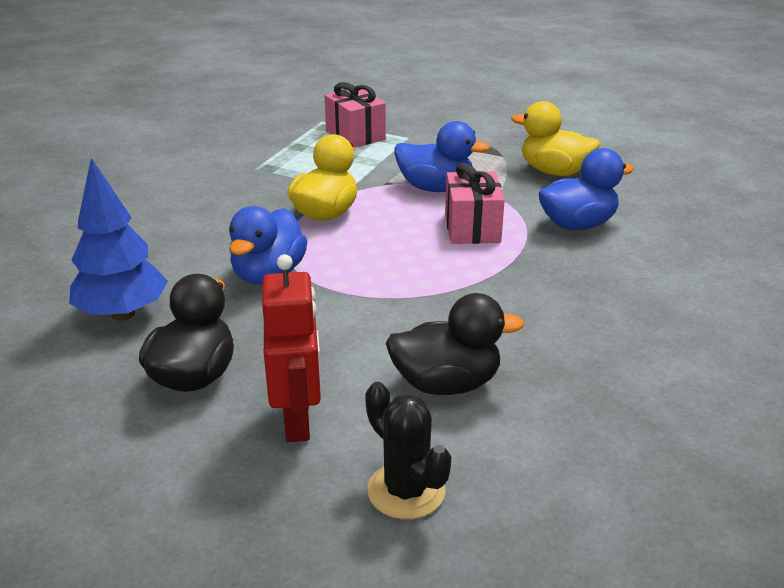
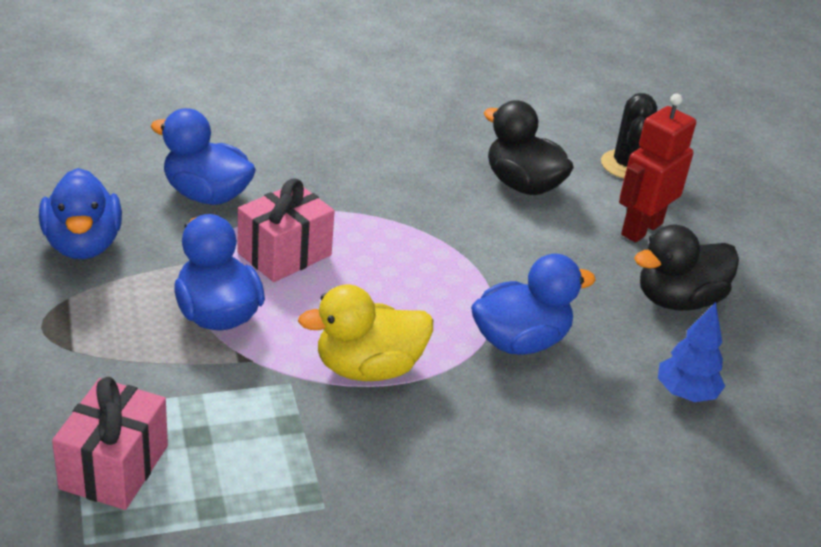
camera: 135 degrees left, 5 degrees up
(123, 314) = (685, 394): blue tree -> blue tree, size x0.63
(554, 172) = (83, 244): yellow duck -> blue duck

